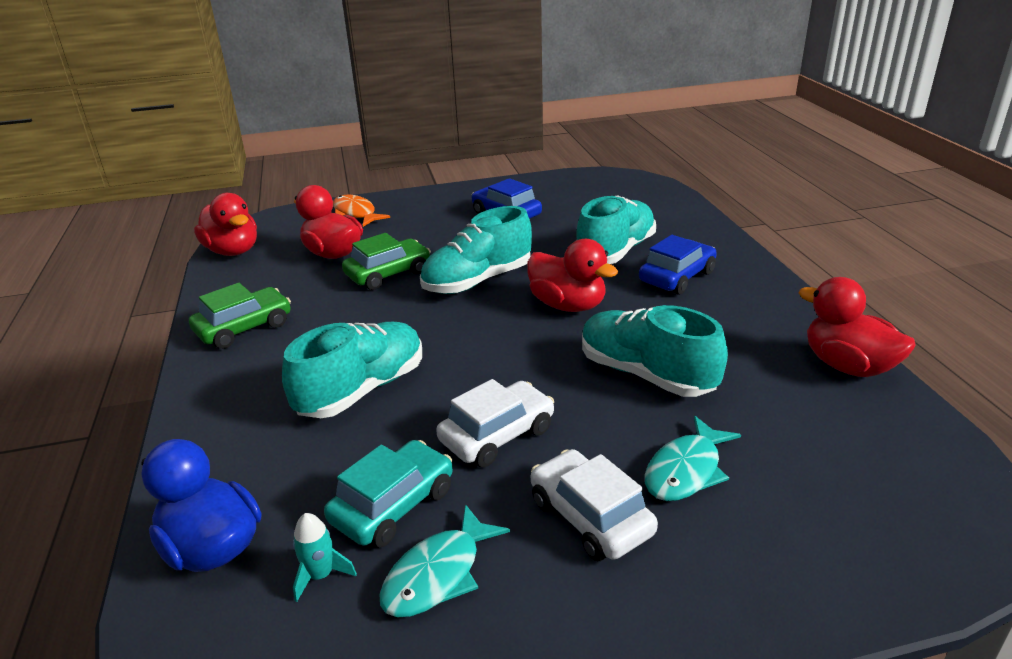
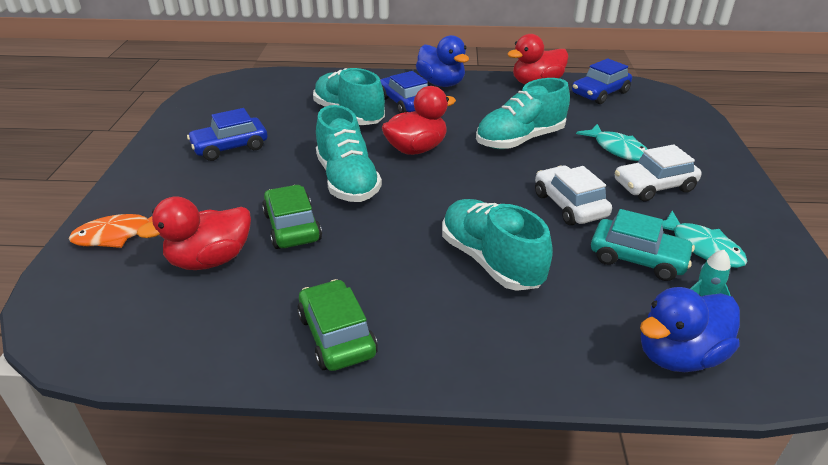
camera: 75 degrees left, 5 degrees up
(233, 251) = (118, 346): red duck -> none
(393, 505) = (637, 258): turquoise car -> turquoise car turned 150 degrees clockwise
(759, 290) = (441, 83): none -> blue duck
(885, 437) = (600, 93): none -> blue car

